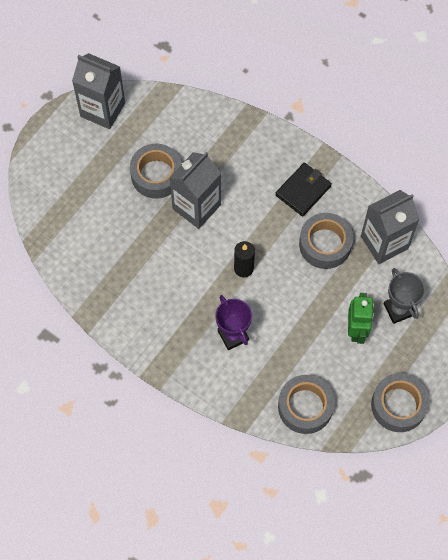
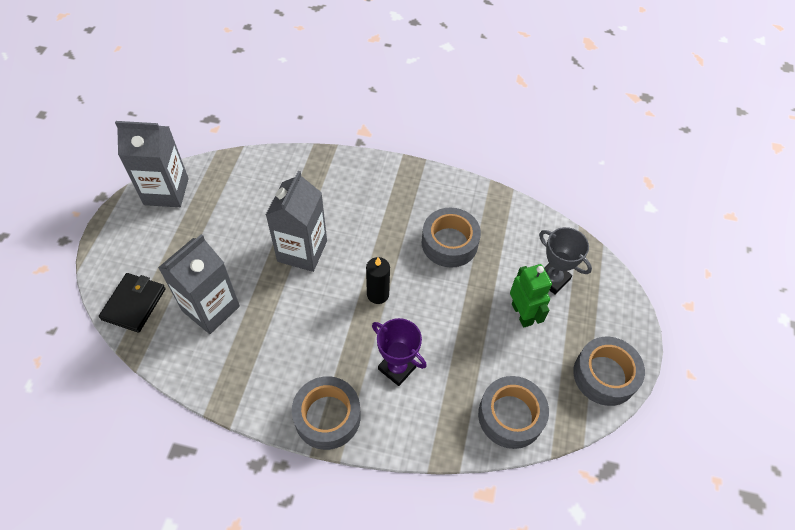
camera: 25 degrees left, 10 degrees down
(156, 175) = (247, 234): grey tape -> grey tape (327, 416)
(303, 190) = (404, 201): black wallet -> black wallet (134, 304)
(384, 242) = (505, 222): grey carton -> grey carton (211, 308)

